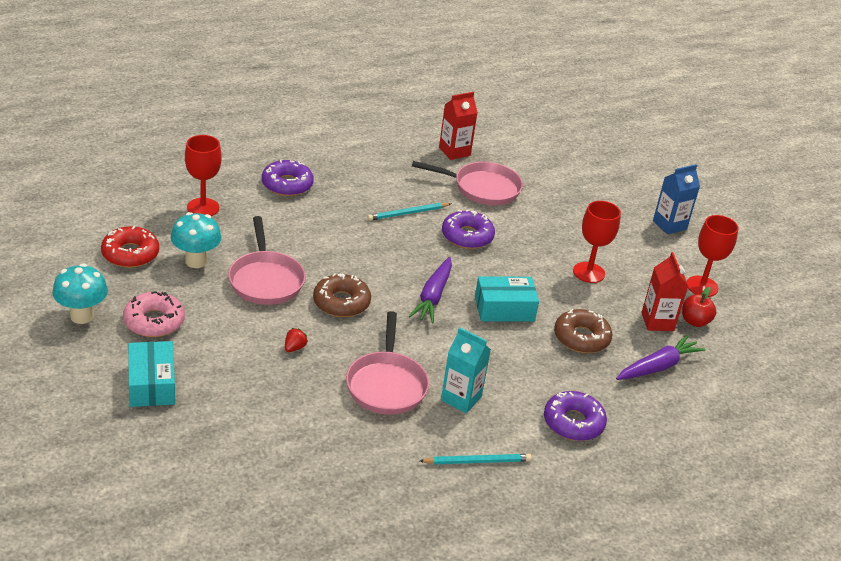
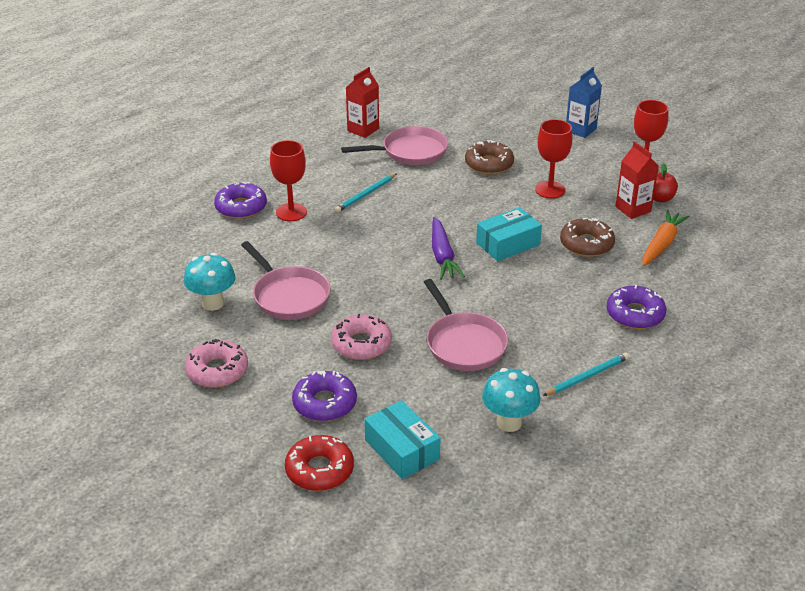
camera: 20 degrees left, 0 degrees up
(82, 316) = (145, 392): turquoise mushroom -> turquoise mushroom (509, 422)
(130, 254) = (146, 319): red donut -> red donut (319, 470)
(151, 384) = (260, 426): turquoise box -> turquoise box (402, 450)
(203, 208) = (181, 254): red goblet -> red goblet (291, 212)
(294, 348) = (361, 344): red strawberry -> pink donut
(341, 302) = (370, 290): brown donut -> brown donut (489, 164)
(461, 398) = (533, 330): turquoise carton -> none
(467, 236) = (430, 196): purple donut -> purple donut (324, 403)
(658, 366) = (661, 244): purple carrot -> orange carrot

